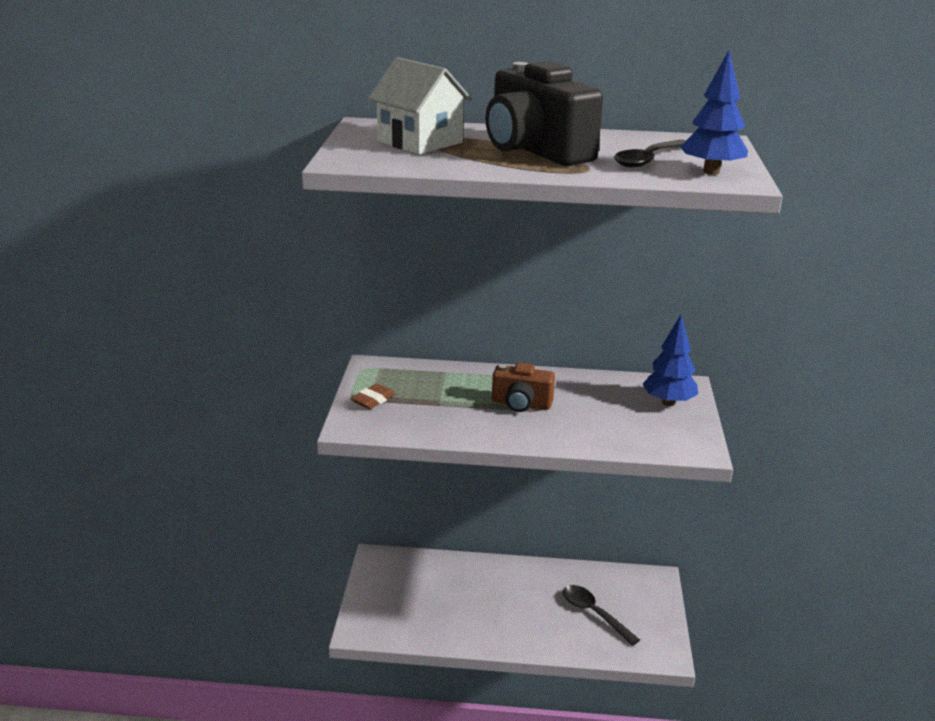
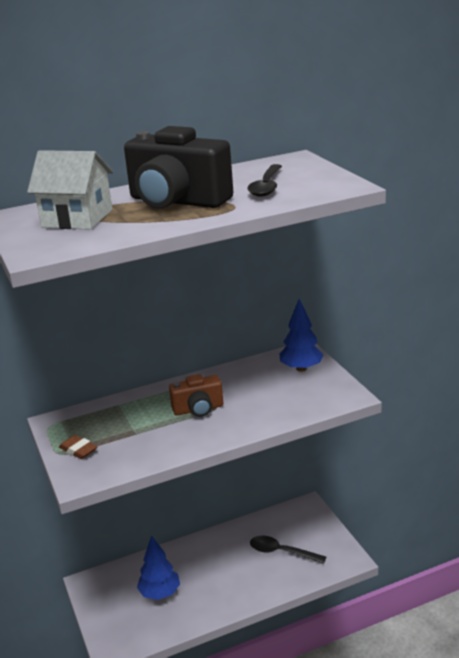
camera: 25 degrees left, 0 degrees up
(373, 400) = (78, 450): brown eraser -> brown eraser turned 60 degrees counterclockwise
(711, 171) = (320, 184): blue tree -> blue tree (160, 593)

